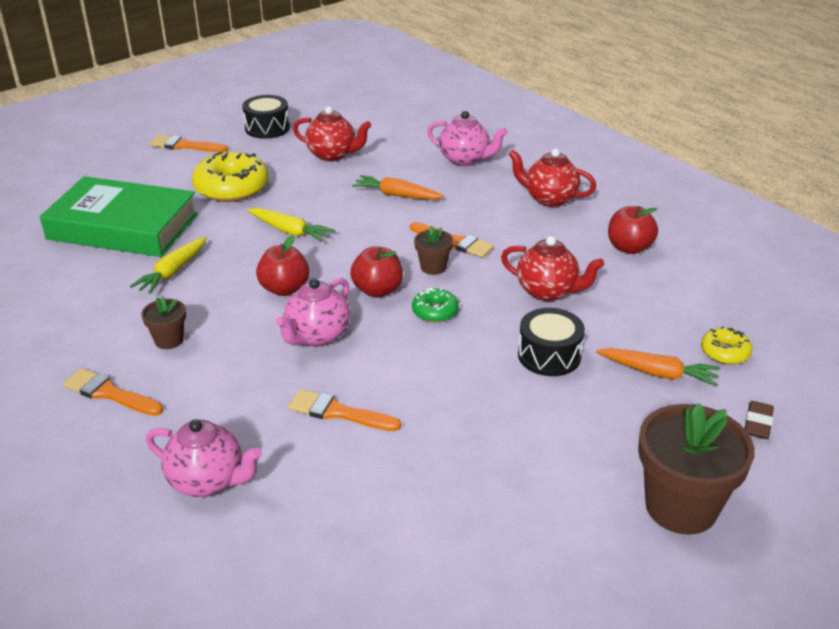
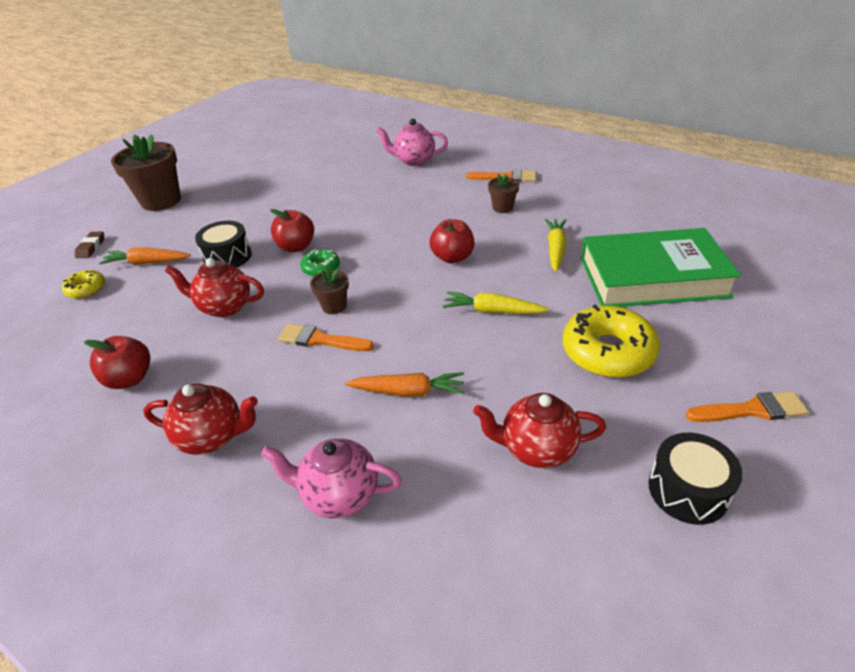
camera: 165 degrees right, 5 degrees up
(317, 336) = (403, 232): pink teapot -> none
(338, 412) = (363, 198): orange brush -> none
(377, 290) = (375, 274): red apple -> red apple (296, 247)

